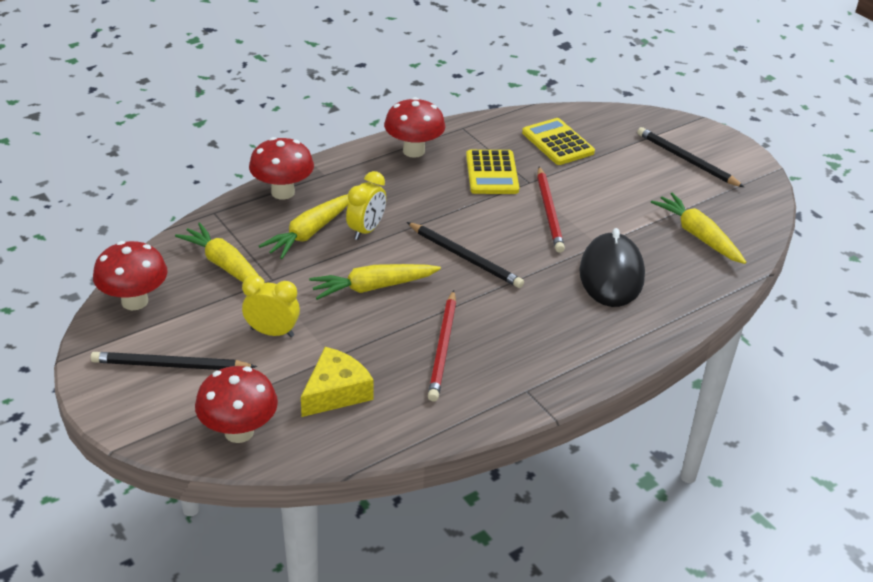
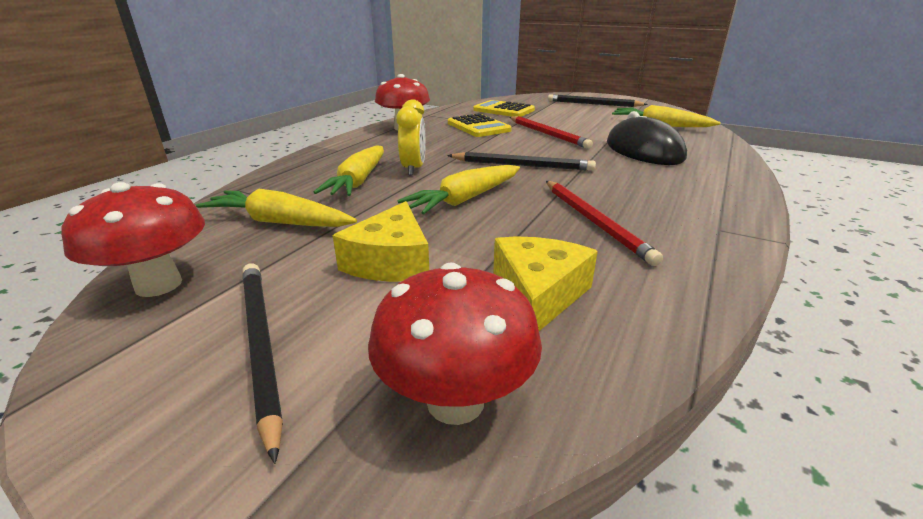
camera: 25 degrees left, 10 degrees down
(170, 365) = (260, 344): black pencil -> black pencil turned 90 degrees clockwise
(272, 332) = (391, 261): yellow clock -> yellow cheese
(283, 192) = (306, 164): red mushroom -> none

